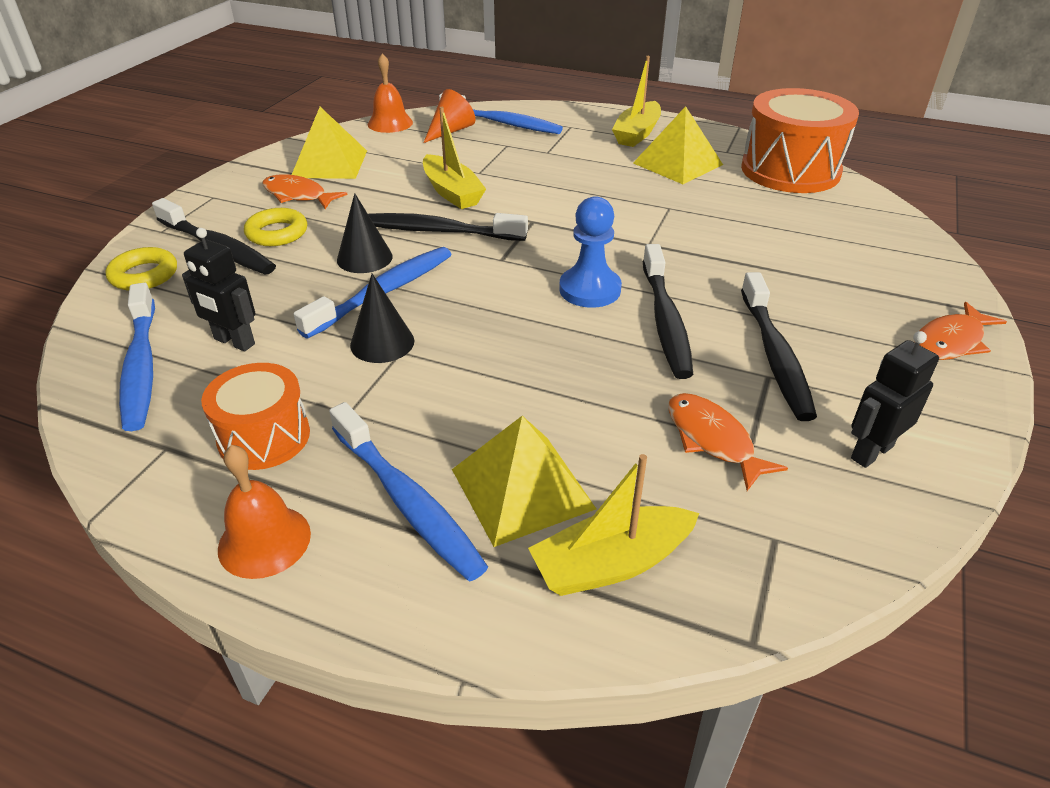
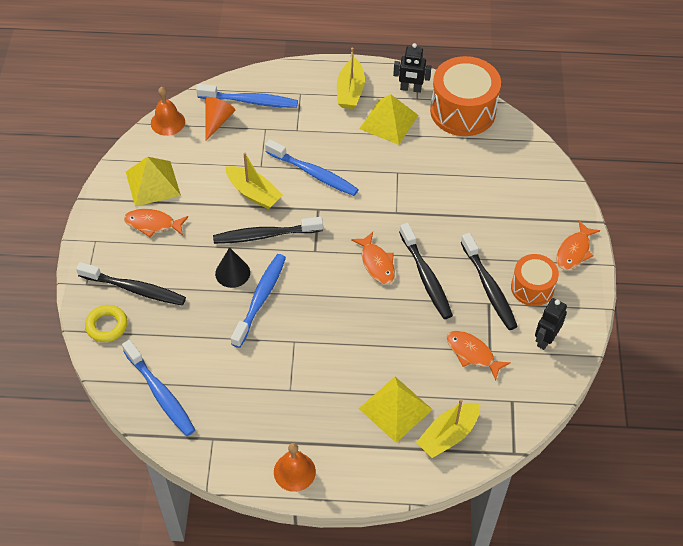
camera: 20 degrees left, 15 degrees up
(234, 342) = (199, 361): black robot -> black robot (410, 89)
(264, 437) = (257, 417): orange drum -> orange drum (532, 288)
(277, 233) = (163, 265): yellow ring -> none
(382, 343) = (281, 338): black cone -> none
(407, 501) = (347, 432): blue toothbrush -> blue toothbrush (314, 173)
(590, 289) = (376, 263): blue pawn -> orange fish

